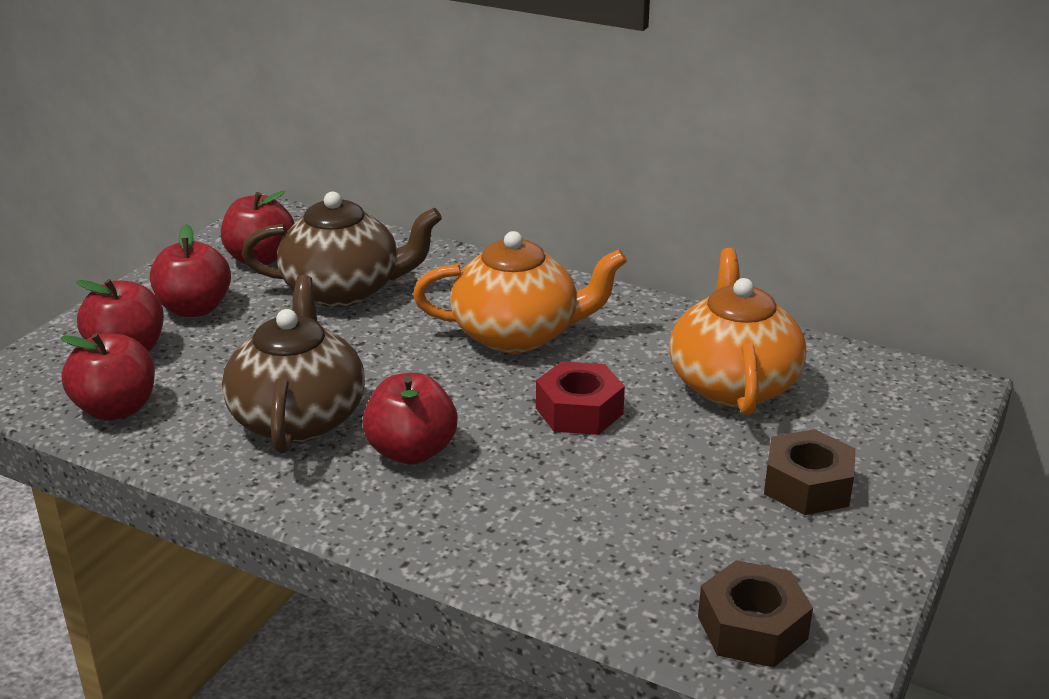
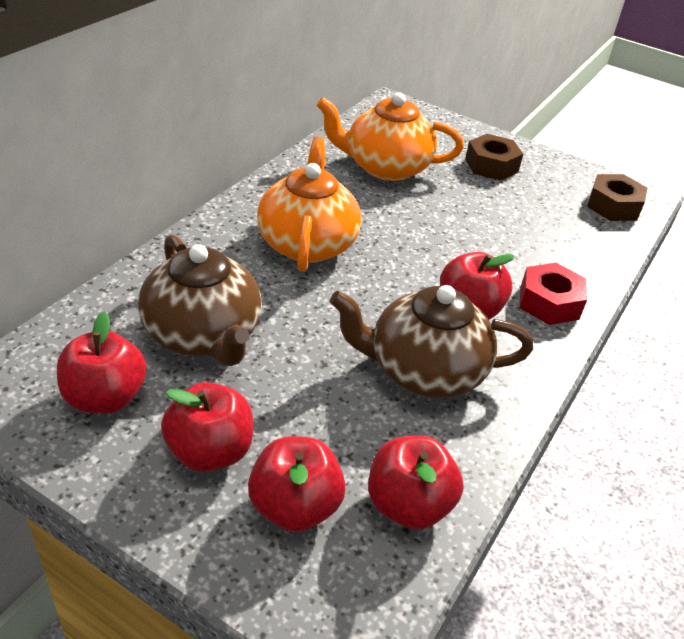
camera: 90 degrees left, 10 degrees up
(344, 291) = (203, 335): brown teapot -> brown teapot turned 150 degrees clockwise
(579, 411) = (416, 230): red nut -> red nut (549, 303)

